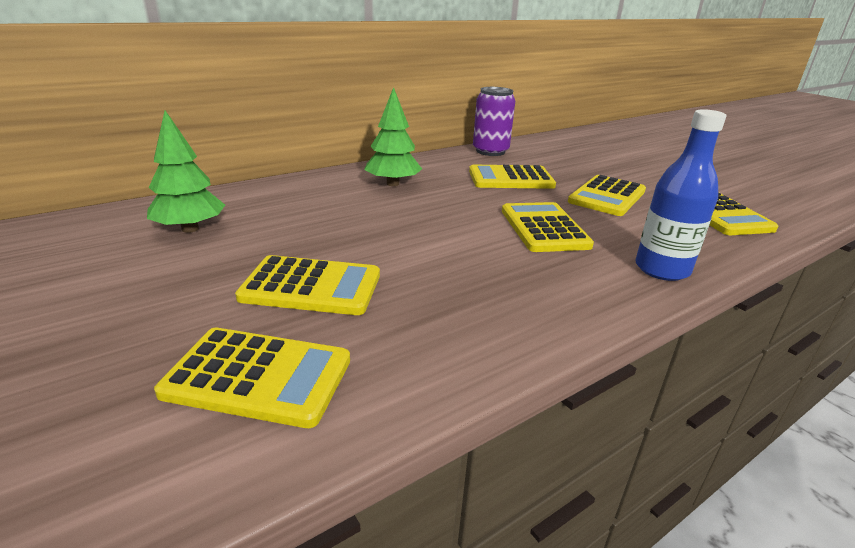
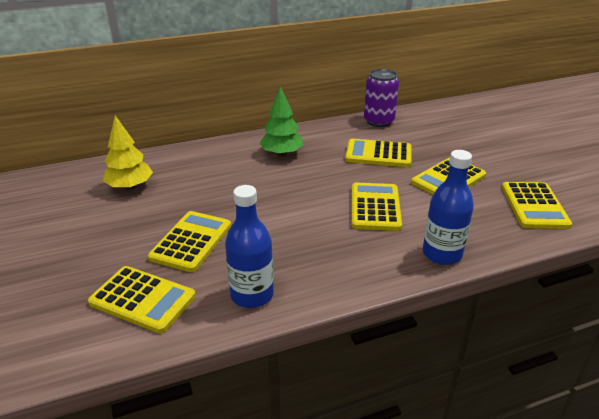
camera: 15 degrees right, 5 degrees up
(190, 229) = (130, 186): green tree -> yellow tree
(311, 287) = (191, 241): yellow calculator -> yellow calculator turned 90 degrees counterclockwise
(440, 347) = (252, 295): none -> blue bottle

